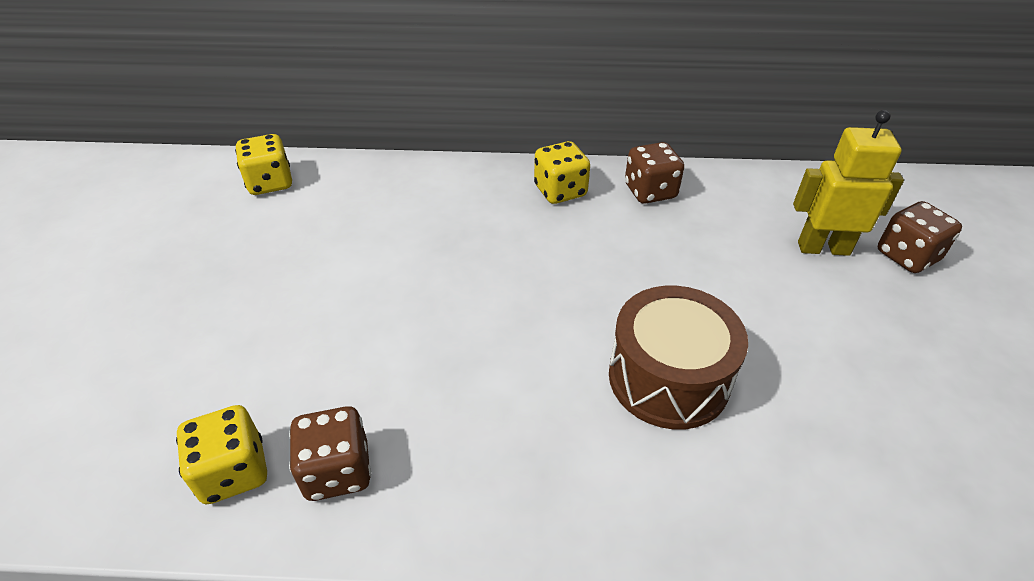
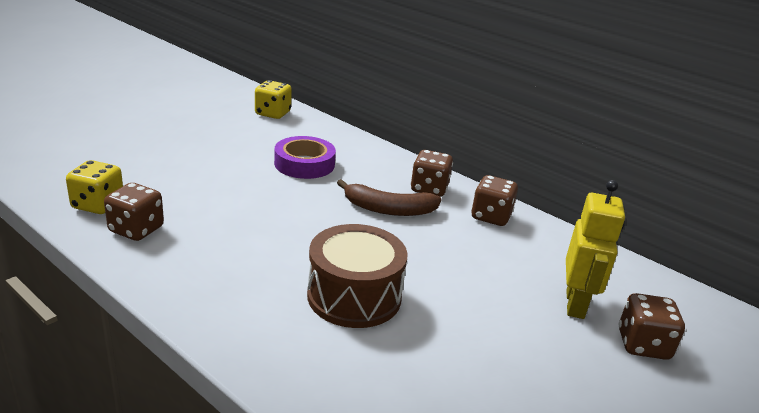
camera: 35 degrees right, 15 degrees down
(401, 236) = (304, 164): none -> purple tape
(559, 243) = (388, 209): none -> brown banana
(560, 191) = (429, 189): yellow dice -> brown dice
(823, 248) = (575, 304): yellow robot -> yellow robot turned 60 degrees clockwise

